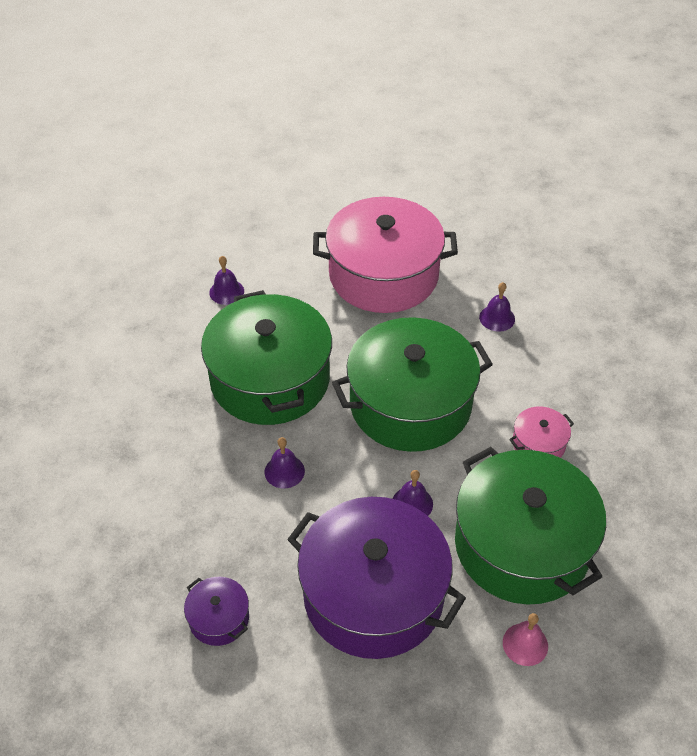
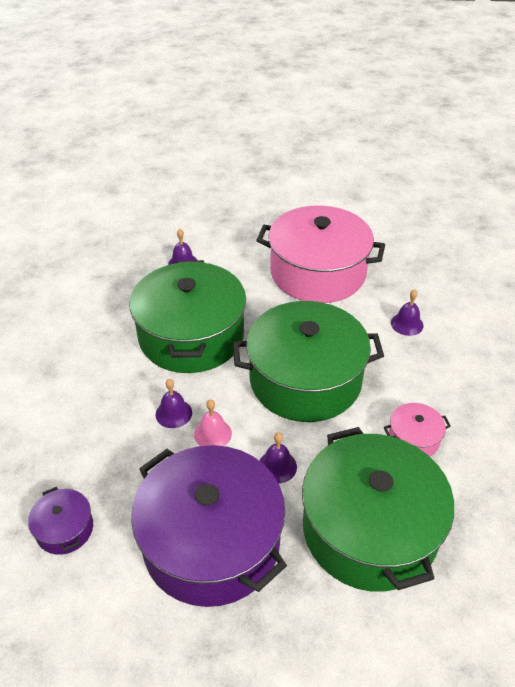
camera: 15 degrees right, 5 degrees down
(525, 644) = (343, 629): pink bell -> pink bell (213, 434)

